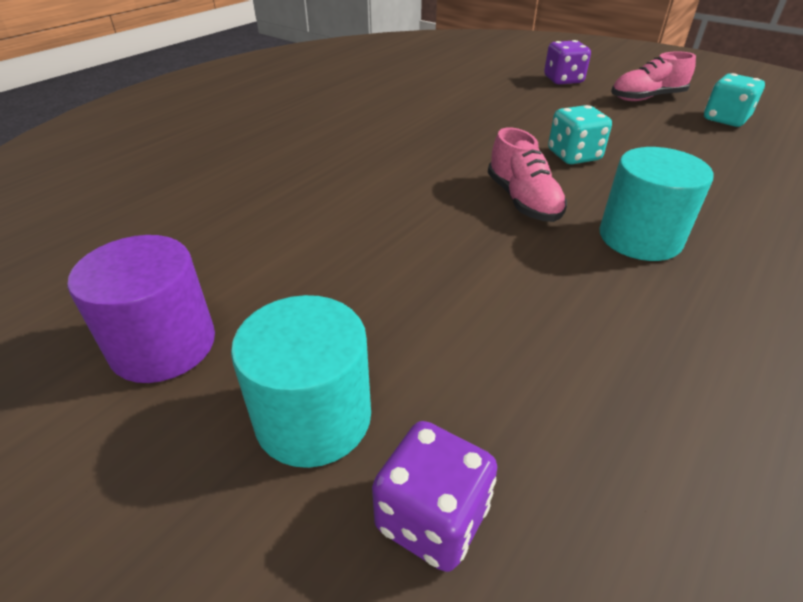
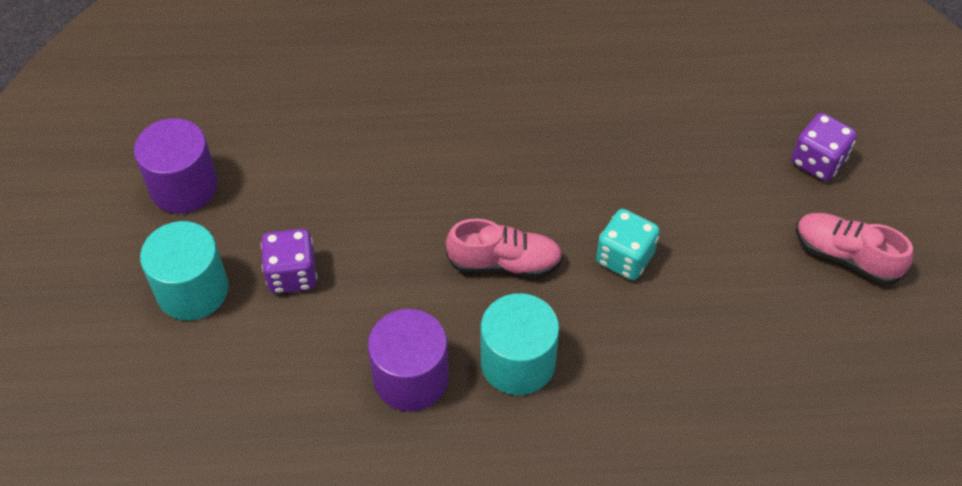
camera: 50 degrees right, 15 degrees up
(432, 518) = (175, 376): purple dice -> purple dice (292, 274)
(523, 200) = (504, 262): pink shoe -> pink shoe turned 120 degrees counterclockwise
(610, 304) = (411, 378): none -> purple cylinder
(725, 119) = (856, 346): turquoise dice -> none

